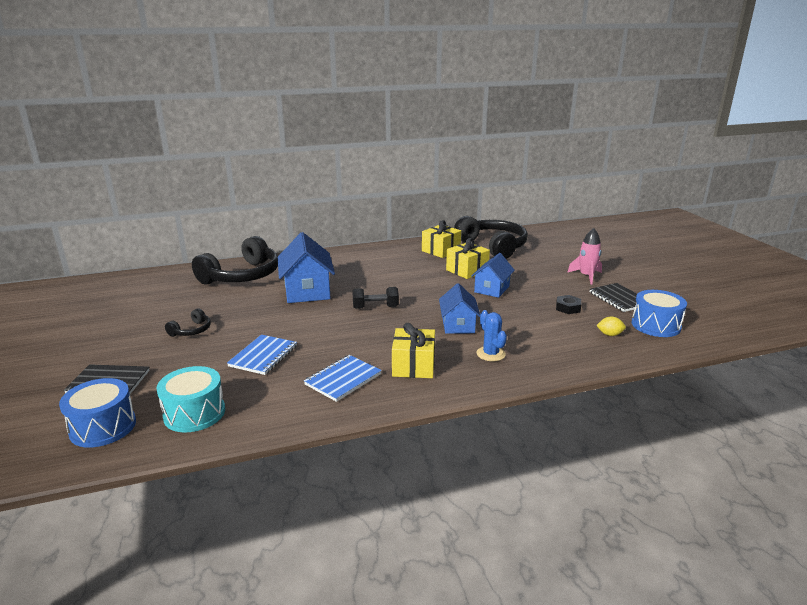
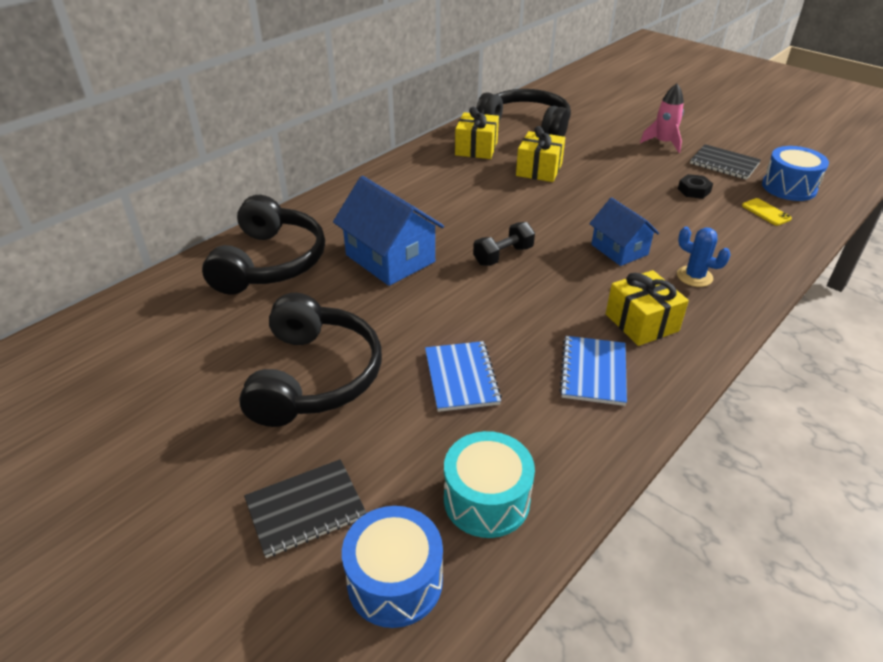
camera: 30 degrees left, 15 degrees up
(191, 330) = (314, 376): black headphones -> black headphones, size x2.31
(492, 289) = (595, 188): blue house -> none
(609, 334) = (766, 212): yellow lemon -> yellow phone

